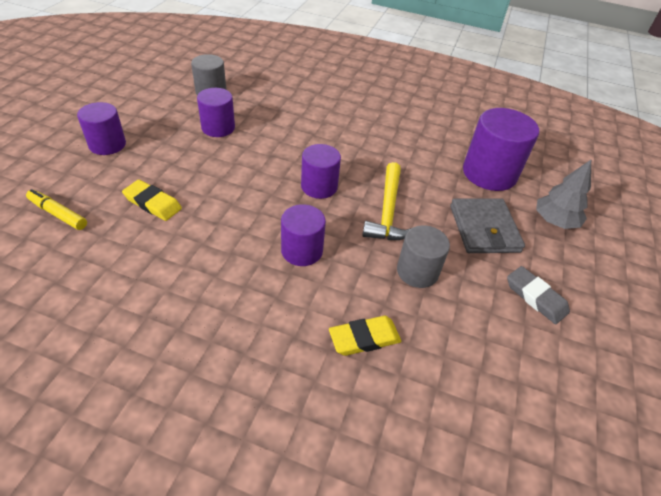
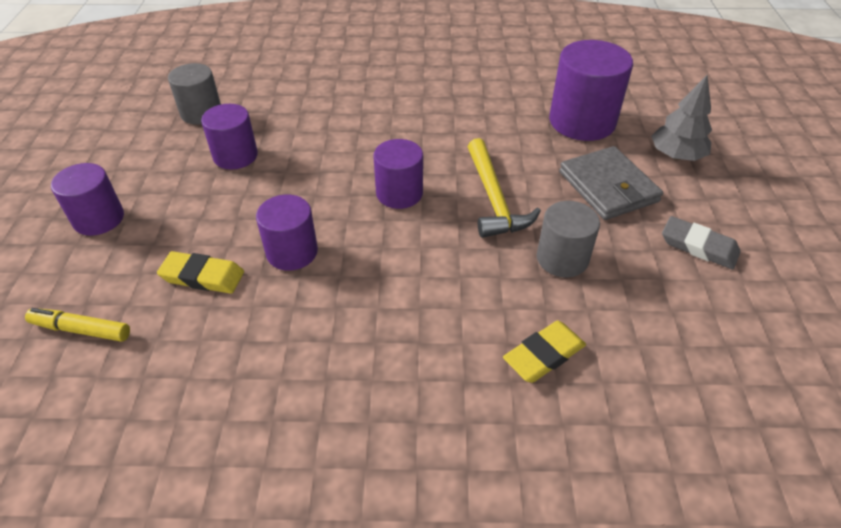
camera: 15 degrees left, 0 degrees up
(302, 250) = (419, 276): purple cylinder -> purple cylinder (292, 252)

